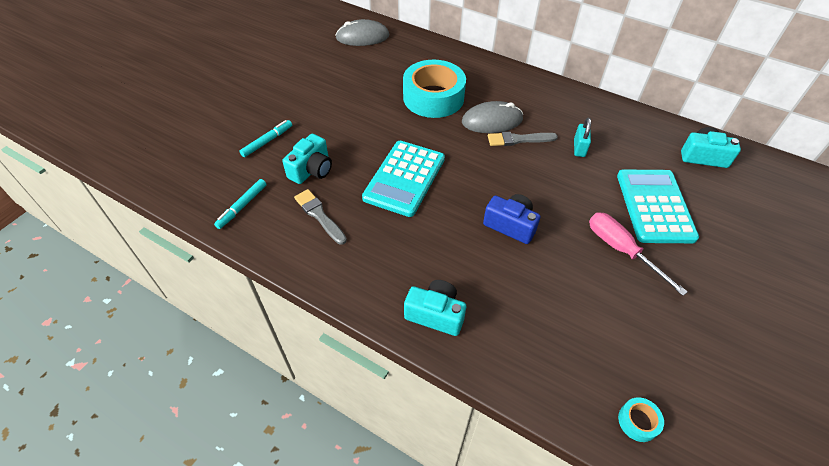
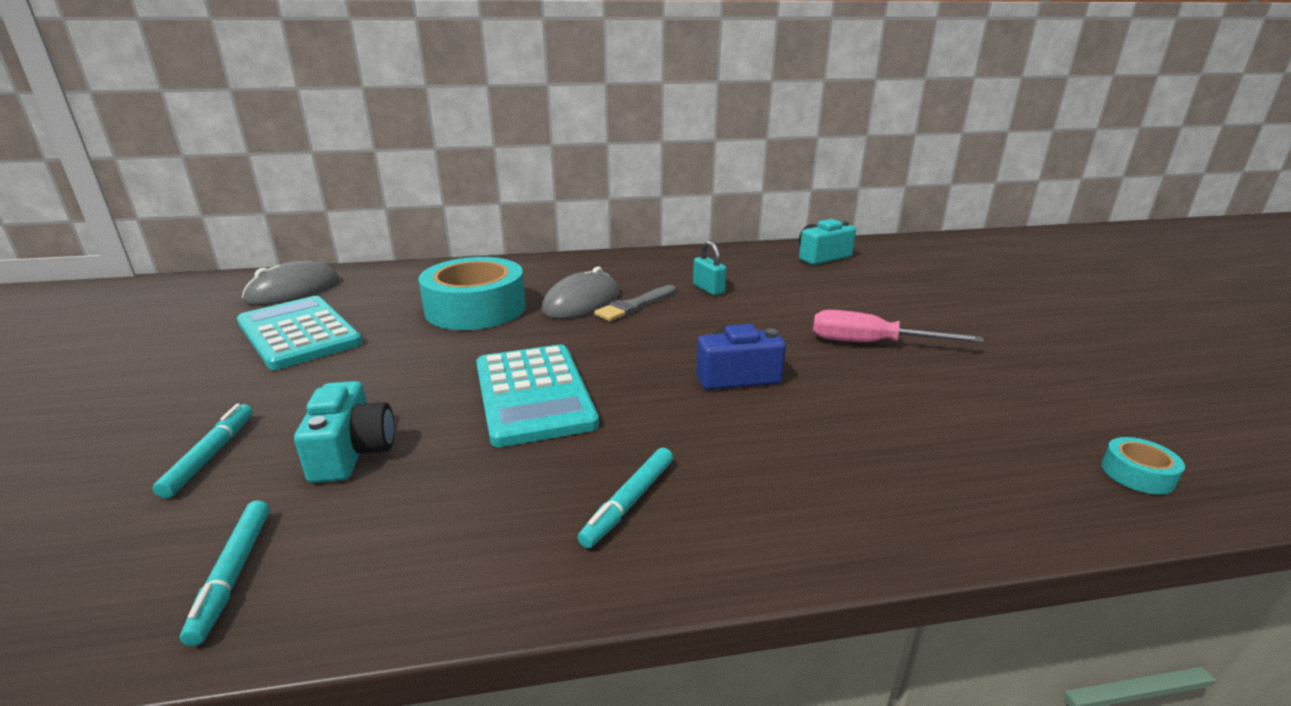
camera: 40 degrees left, 25 degrees down
(319, 215) = (434, 502): grey brush -> none
(384, 264) = (629, 503): none -> turquoise marker
(435, 314) = (786, 517): turquoise camera -> none
(654, 206) = (842, 301): turquoise calculator -> turquoise calculator (299, 333)

